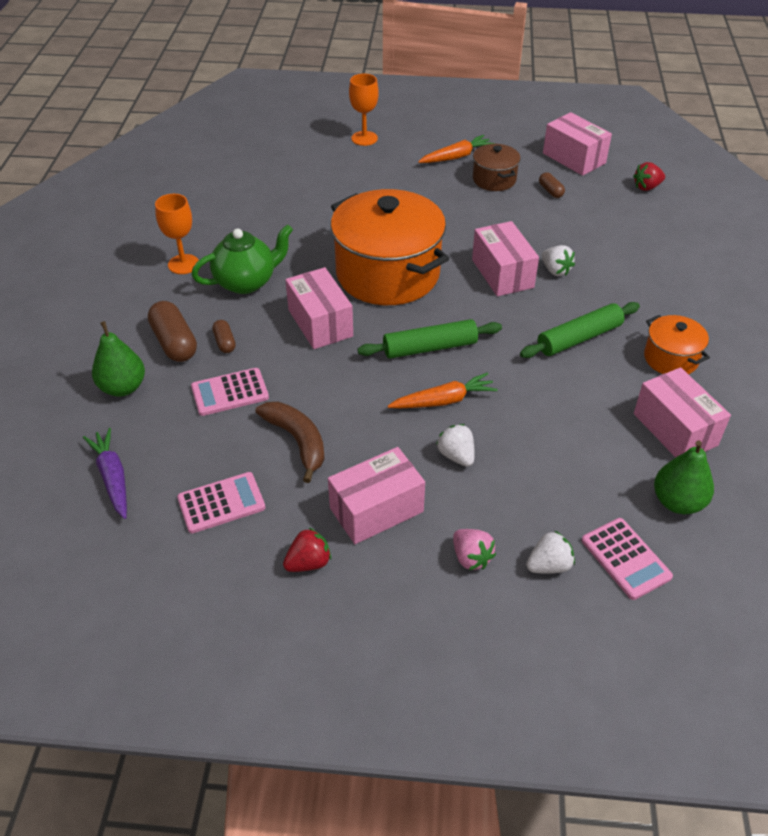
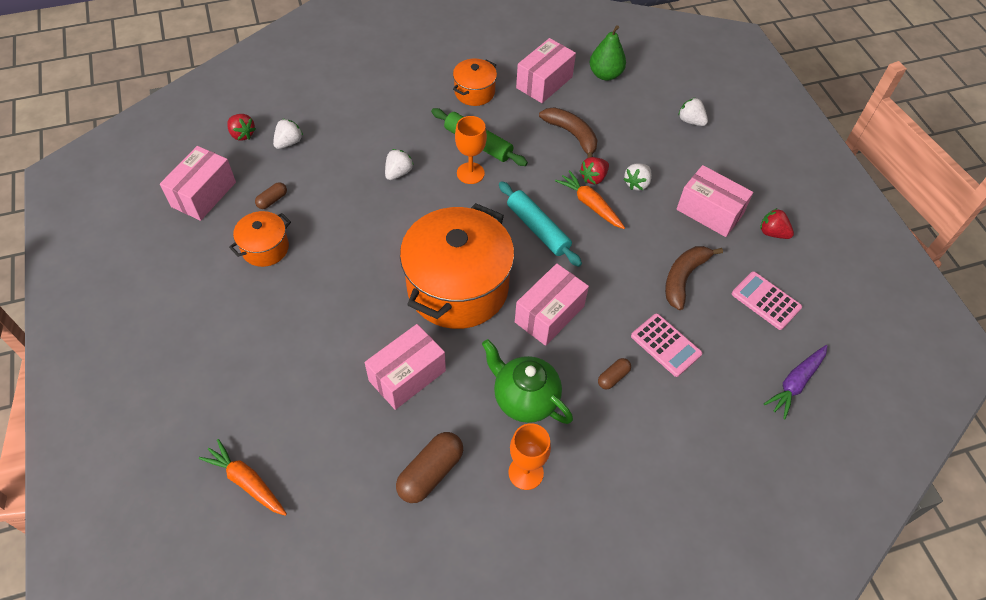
camera: 115 degrees left, 10 degrees up
(123, 387) = (710, 430): green pear -> none
(174, 343) = (636, 418): brown capsule -> brown capsule (430, 473)
(364, 138) = (211, 395): orange goblet -> orange goblet (470, 173)
(430, 347) = (538, 229): green rolling pin -> turquoise rolling pin
(456, 157) = (229, 292): orange carrot -> orange carrot (247, 481)
(471, 558) = (711, 156): pink strawberry -> none
(483, 418) = (593, 178): none -> red strawberry
(494, 179) = (265, 248): brown pot -> orange pot
(502, 273) = (418, 206): pink box -> pink box (407, 376)
(564, 423) = (572, 135): none -> brown banana
(625, 558) = (662, 90): pink calculator -> none
(626, 211) = (289, 142): none -> white strawberry

